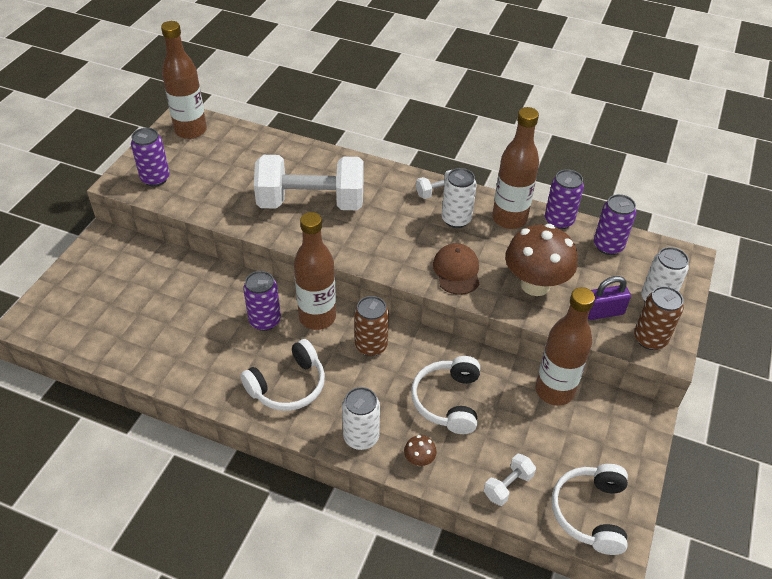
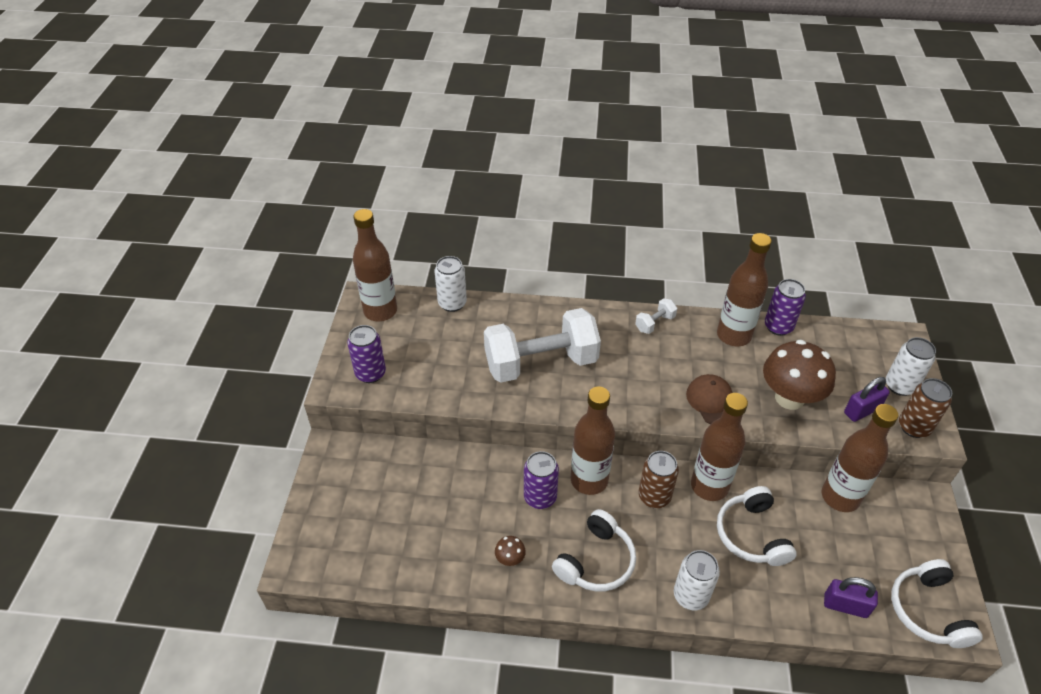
camera: 15 degrees left, 0 degrees up
(419, 460) = (755, 603): brown mushroom -> brown mushroom (510, 559)
(428, 350) = (709, 486): none -> brown bottle
(456, 219) = (686, 348): white can -> white can (452, 303)
(508, 486) = (845, 606): white dumbbell -> purple padlock
(608, 246) = (833, 342): purple can -> none

